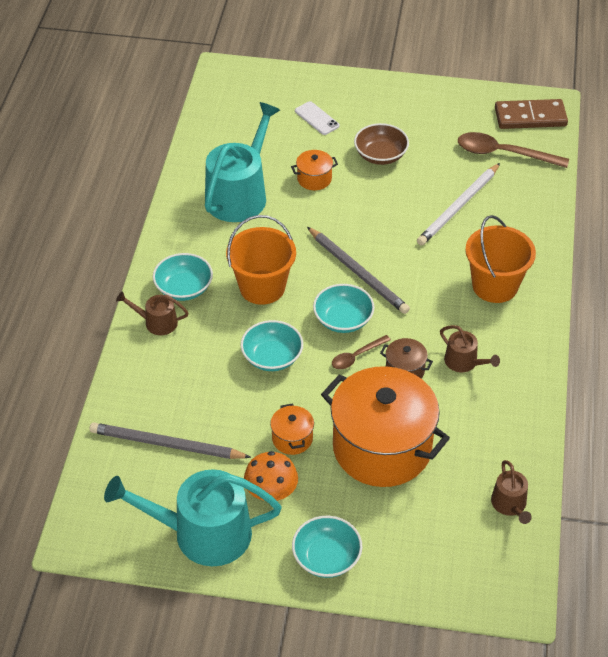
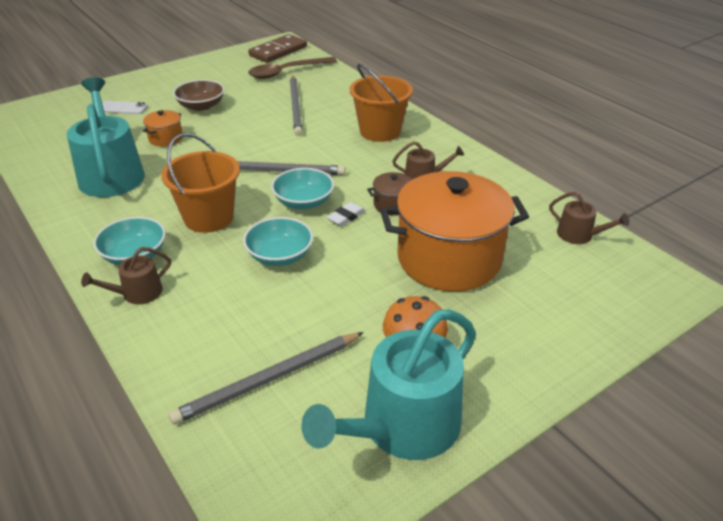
camera: 45 degrees left, 10 degrees down
(292, 439) = (375, 298): orange pot -> none
(326, 557) = (526, 361): turquoise bowl -> none
(356, 356) = (346, 217): brown spoon -> white eraser
(458, 207) = (295, 107): white pencil -> grey pencil

